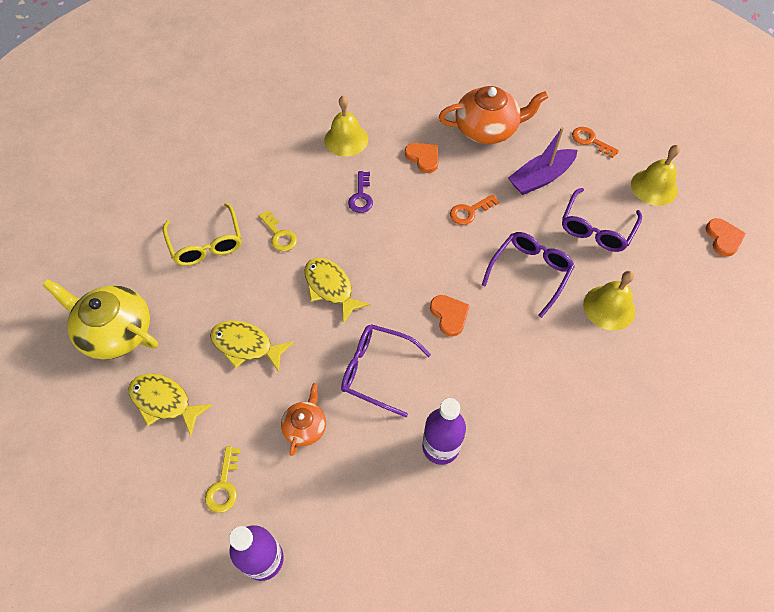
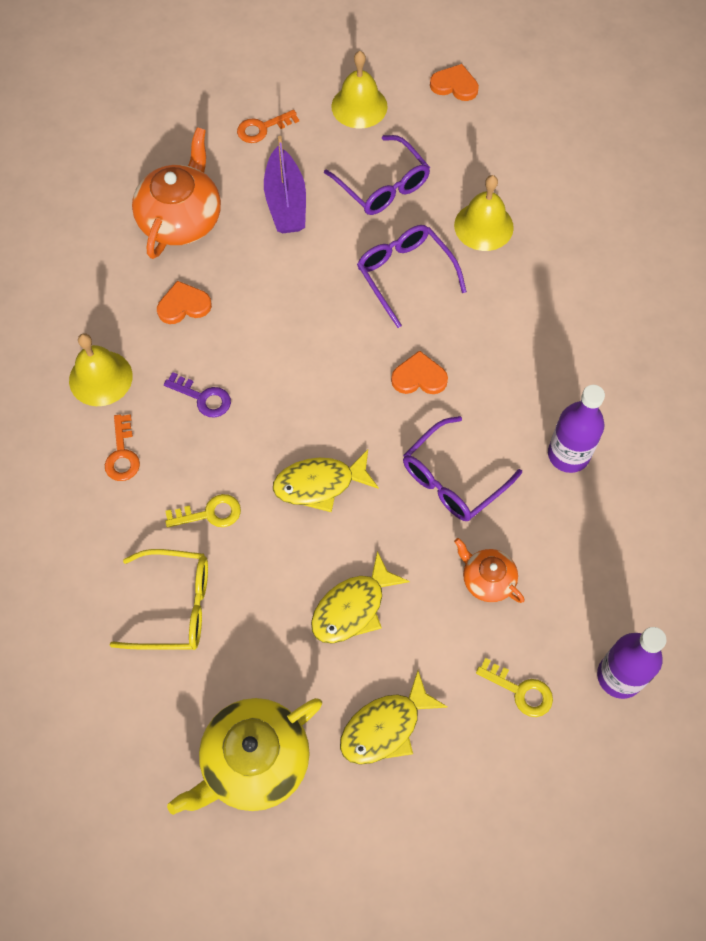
camera: 65 degrees left, 5 degrees up
(470, 211) = (292, 293): orange key -> orange key (122, 454)

